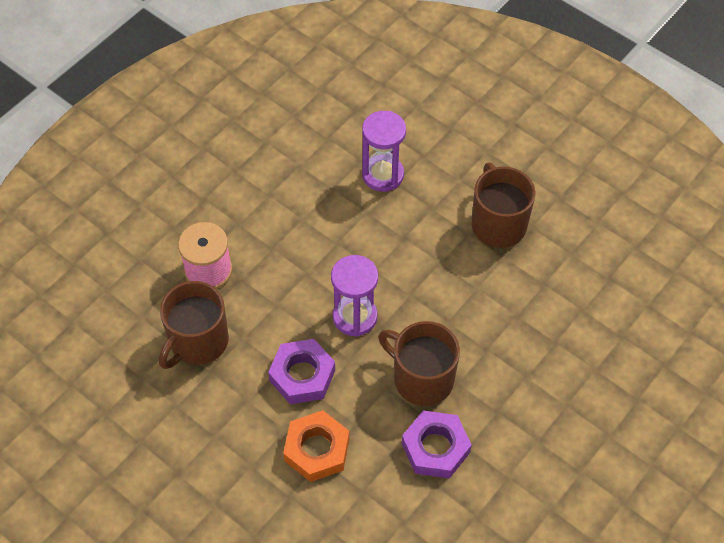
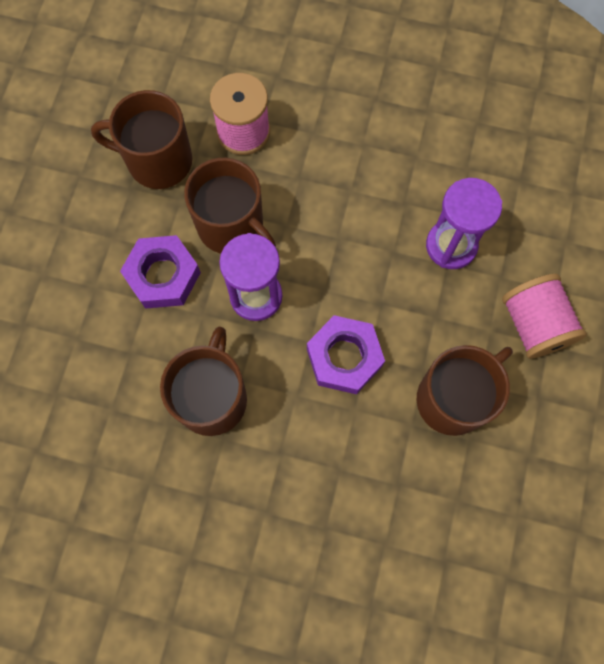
camera: 65 degrees right, 15 degrees up
(287, 310) = (232, 226): none -> brown mug
(317, 450) = (84, 328): orange nut -> none
(435, 448) = (135, 448): purple nut -> purple nut (344, 357)
(468, 152) = (534, 325): none -> pink spool

